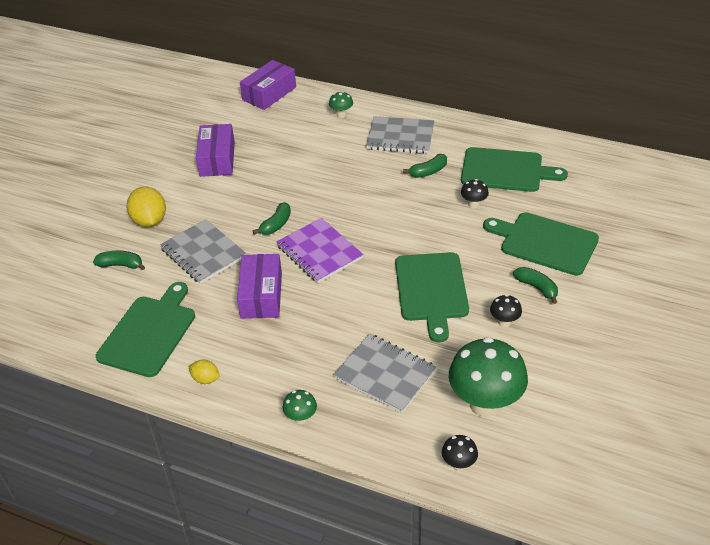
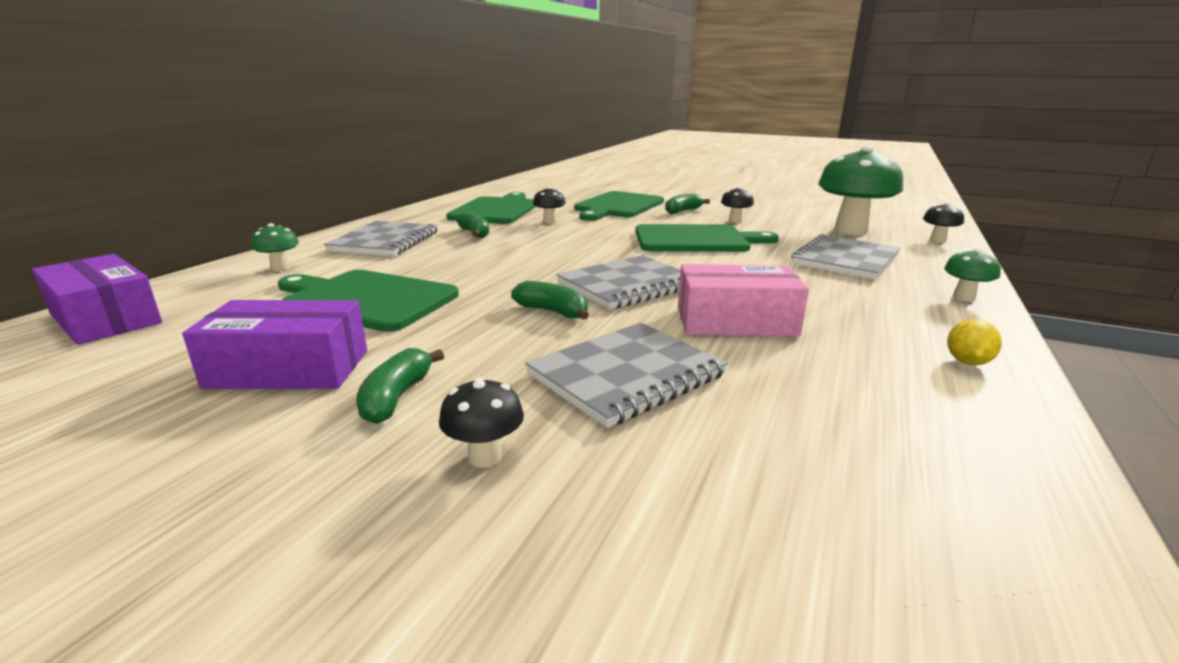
camera: 90 degrees left, 20 degrees down
(121, 265) = (674, 499): green banana -> green banana (396, 397)
(149, 333) = (903, 430): green cutting board -> green cutting board (366, 299)
(150, 221) = (485, 457): yellow lemon -> black mushroom
(261, 295) = (735, 321): purple box -> pink box
(319, 252) = (628, 285): purple notebook -> grey notebook

